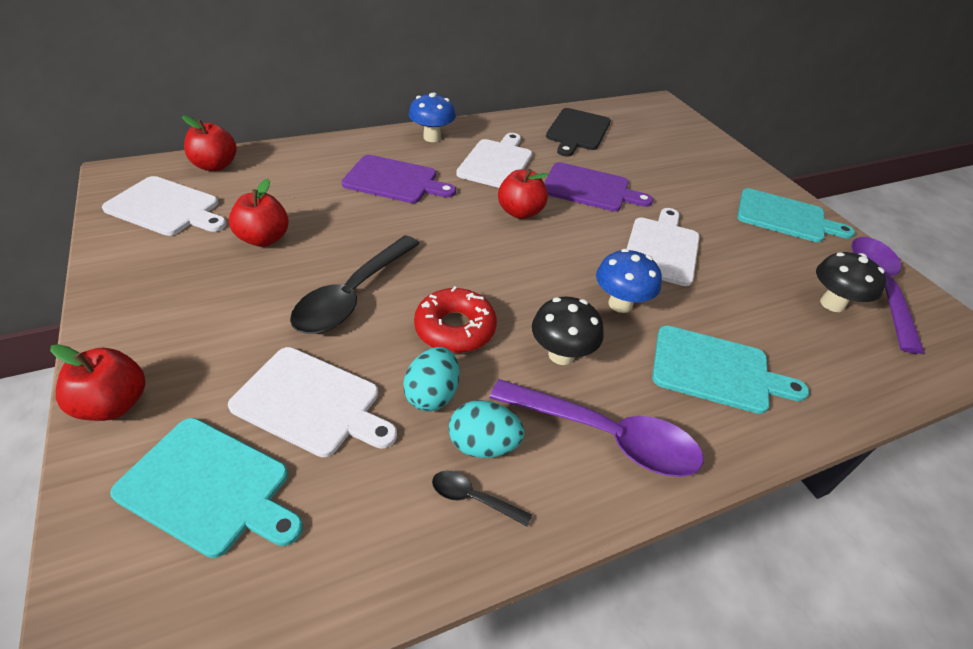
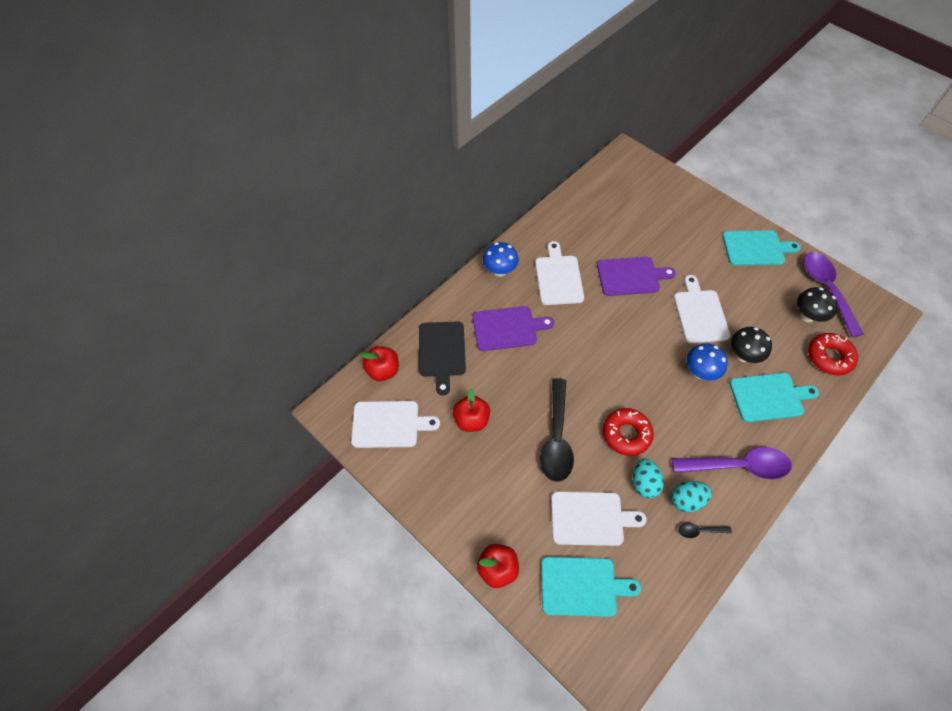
camera: 20 degrees left, 15 degrees up
(520, 212) = (603, 321): red apple -> none
(561, 354) = (690, 425): black mushroom -> black mushroom (743, 355)
(577, 131) = (589, 216): black cutting board -> black cutting board (442, 352)
(849, 361) = (829, 357): none -> red donut

